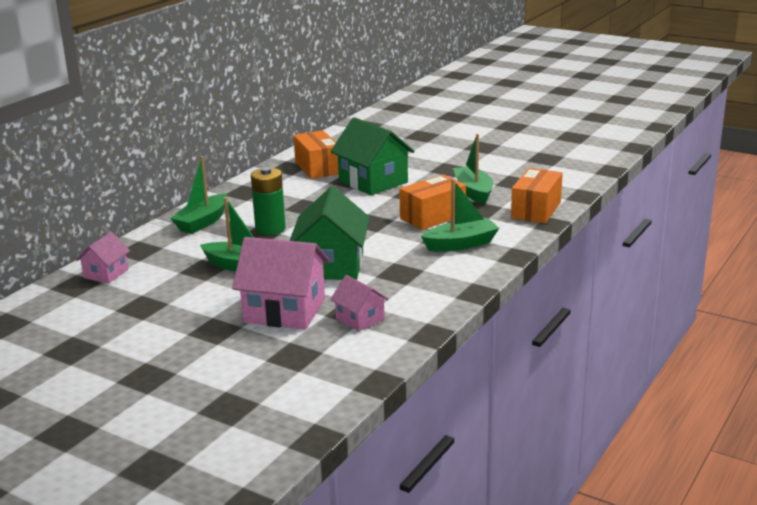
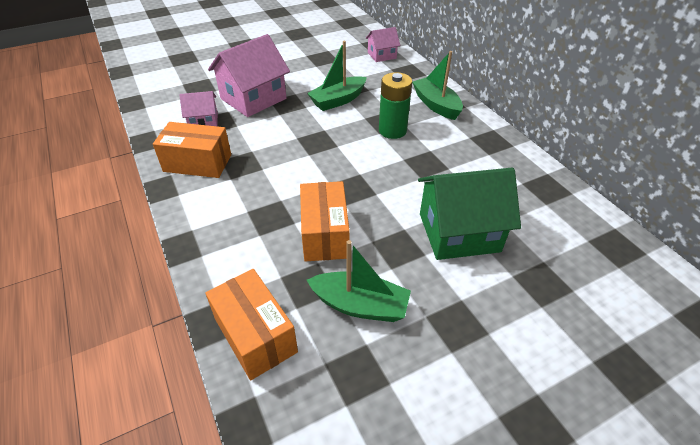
camera: 120 degrees right, 20 degrees up
(106, 274) = (382, 55): pink house -> pink house turned 75 degrees counterclockwise
(317, 168) = (533, 207): orange box -> orange box (197, 163)
(331, 265) = (293, 137): green house -> none
(461, 244) = (246, 222): green boat -> none

